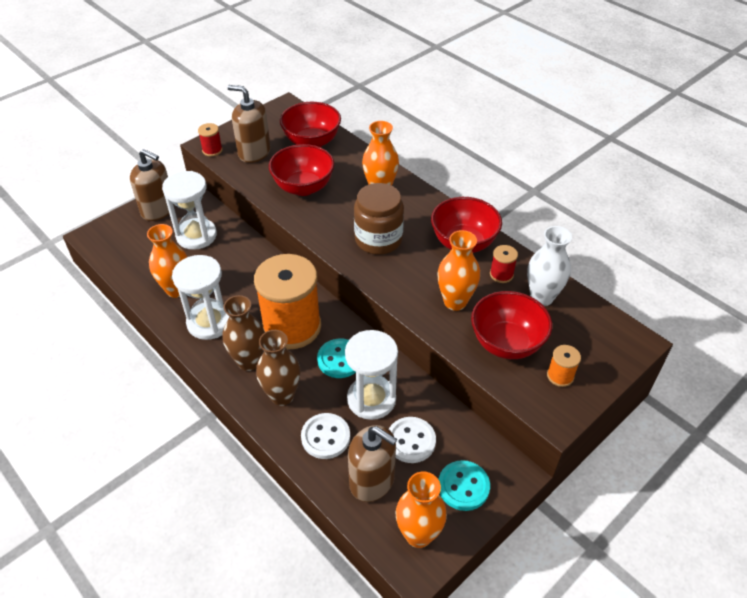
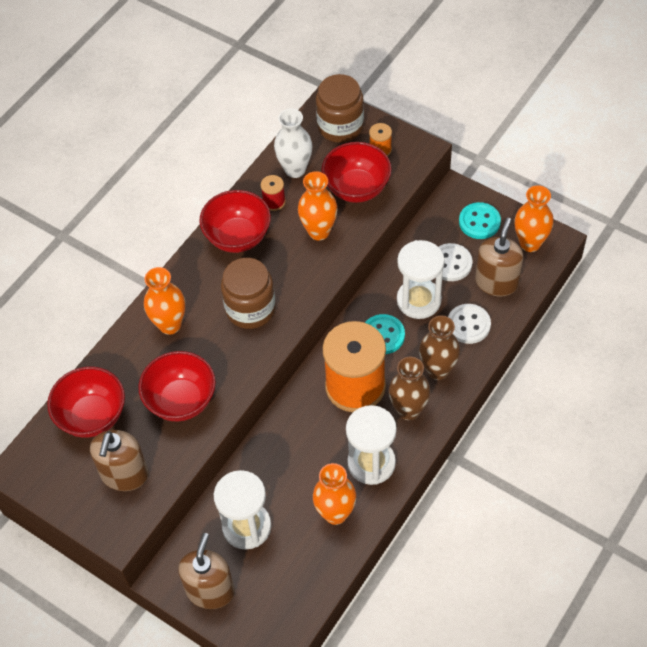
camera: 100 degrees left, 10 degrees up
(212, 150) = (129, 525): red spool -> none
(600, 346) = (340, 126): none -> brown jar

